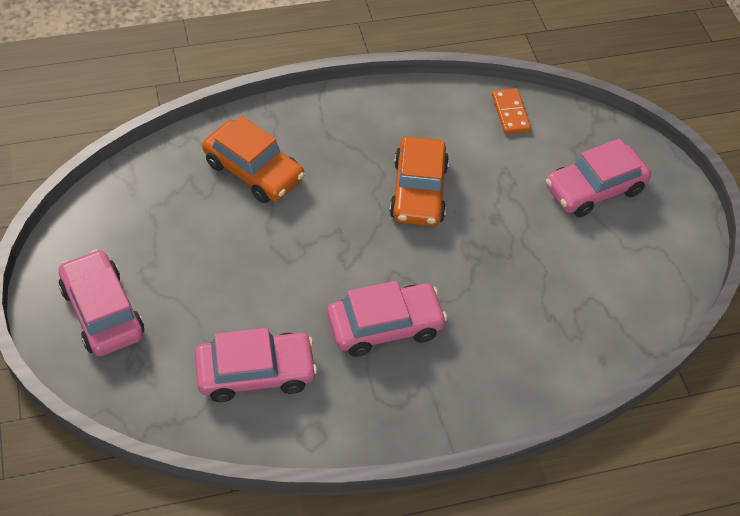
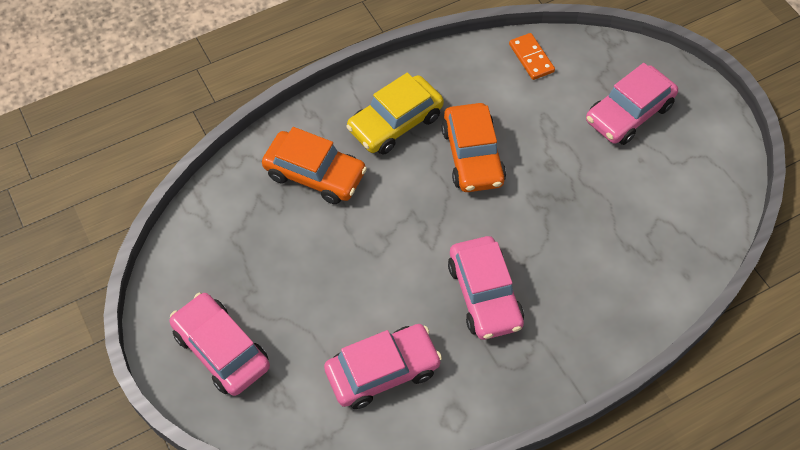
camera: 10 degrees left, 5 degrees up
(351, 142) = (395, 123): none -> yellow car
(385, 326) = (484, 294): pink car -> pink car turned 105 degrees clockwise

